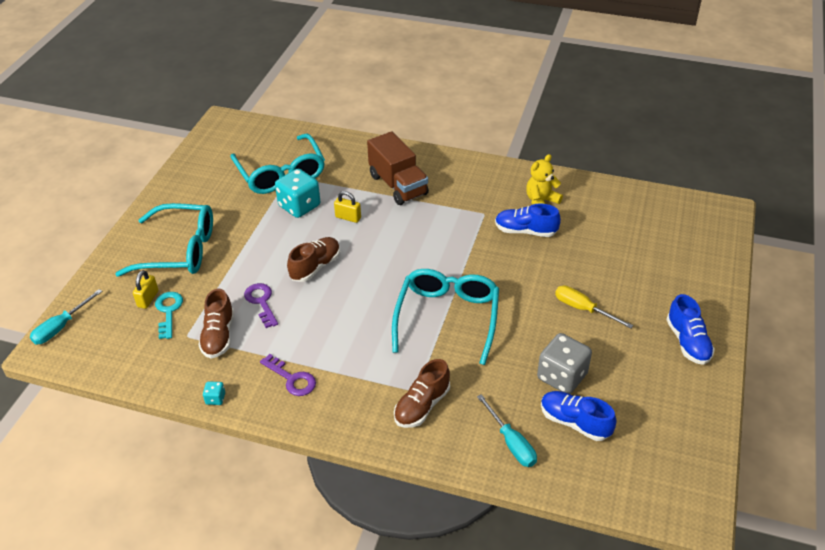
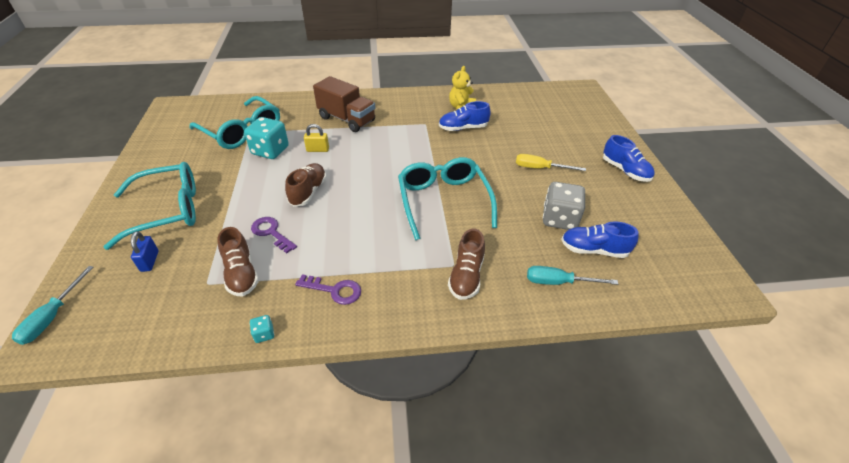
camera: 25 degrees left, 0 degrees up
(148, 299) = (149, 261): yellow padlock -> blue padlock
(168, 311) = (177, 266): turquoise key -> none
(511, 443) = (558, 282): turquoise screwdriver -> turquoise screwdriver turned 150 degrees clockwise

